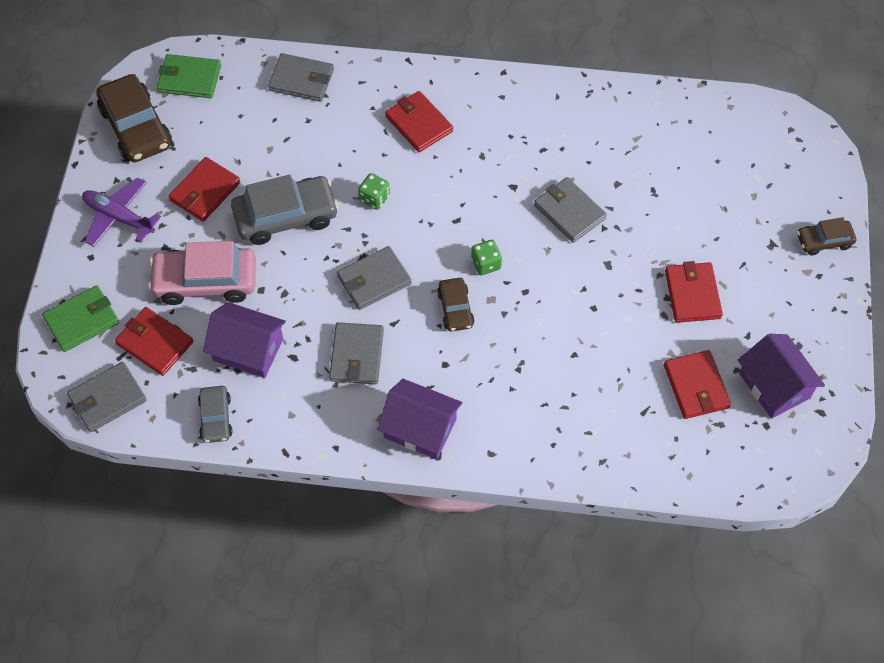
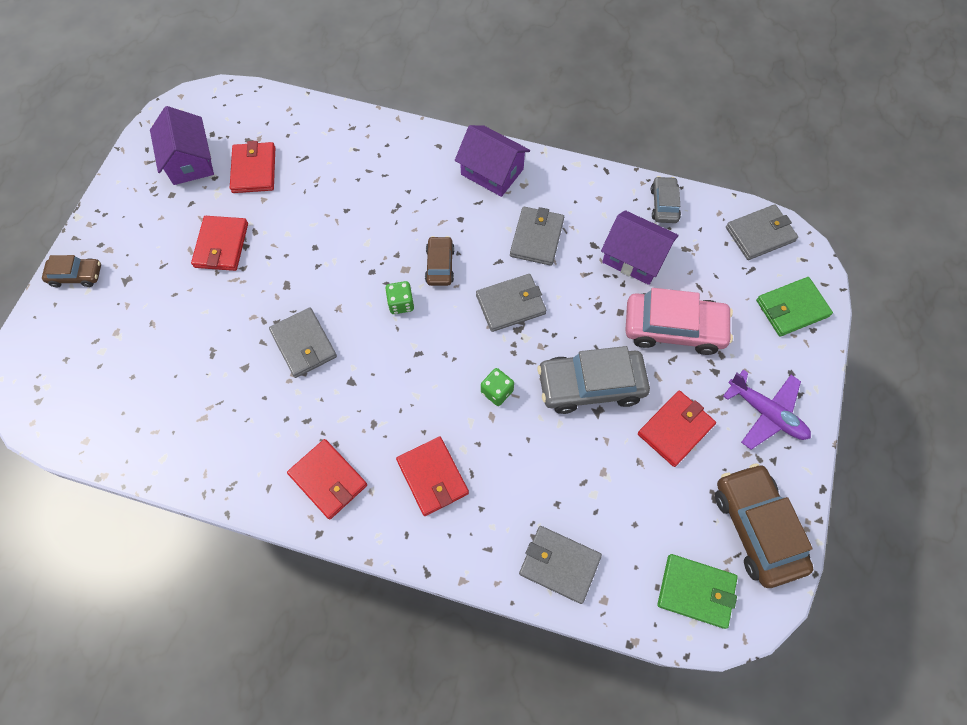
camera: 170 degrees left, 5 degrees up
(155, 343) = (720, 276): red wallet -> red wallet (328, 480)

